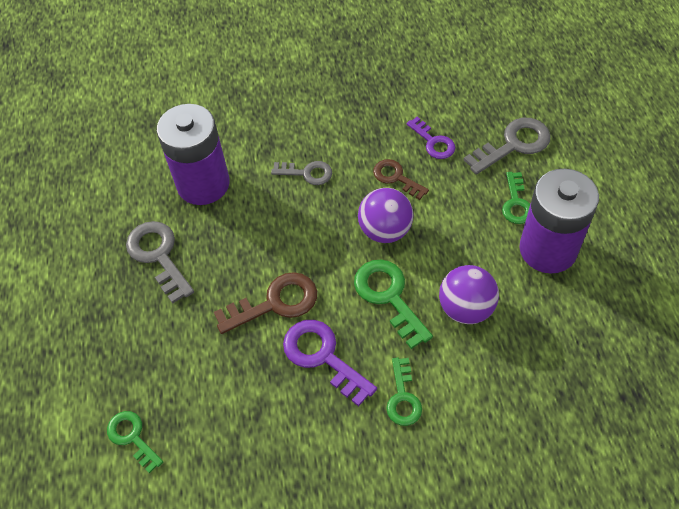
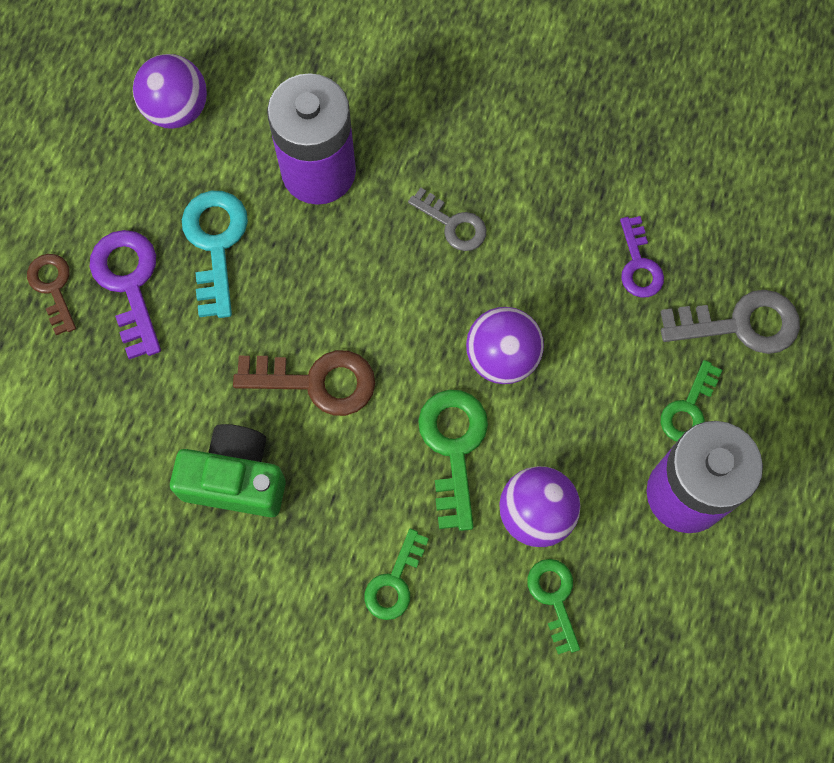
camera: 25 degrees right, 15 degrees up
(88, 192) = (176, 109): none -> purple ball
(132, 437) = (75, 459): green key -> green key (554, 598)
(158, 256) = (216, 244): grey key -> turquoise key
(255, 390) = (235, 479): none -> green camera
(323, 356) = (333, 480): purple key -> purple key (129, 284)
(396, 177) = (560, 291): brown key -> brown key (53, 287)

